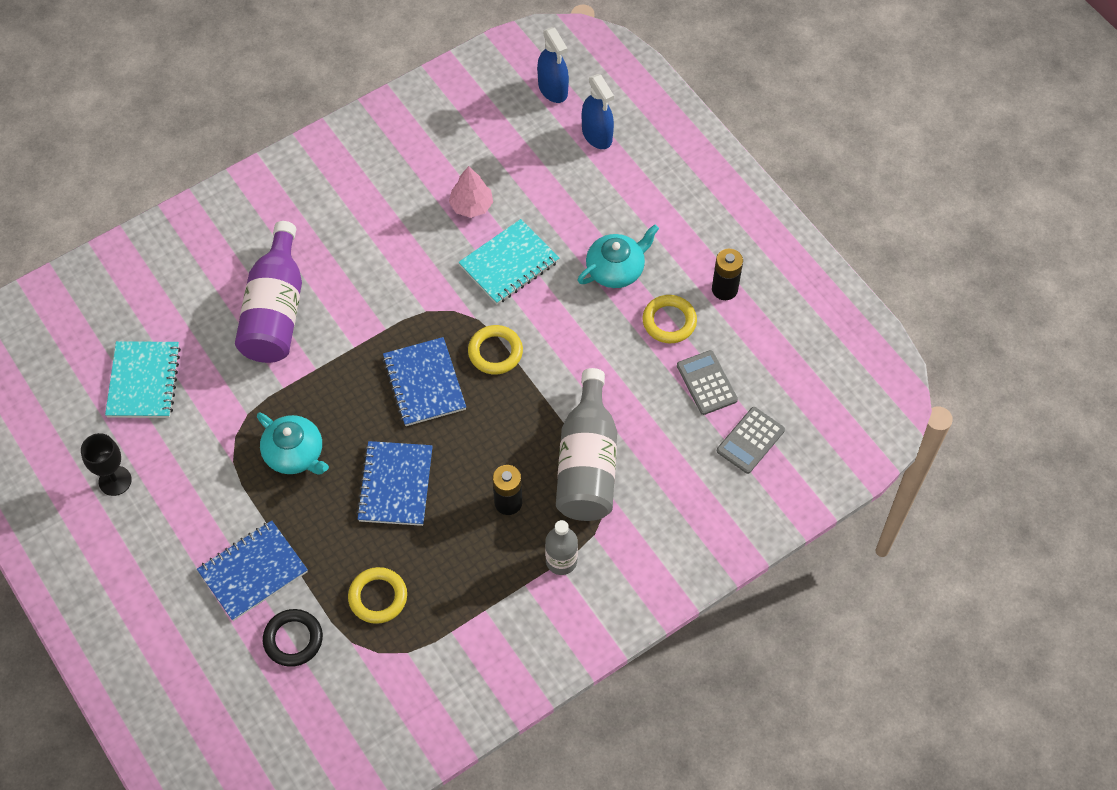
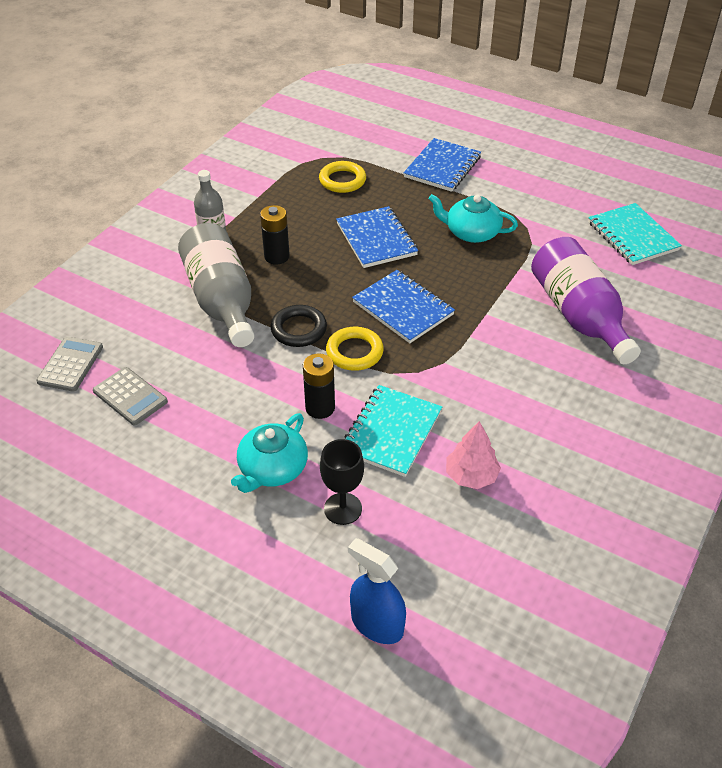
camera: 155 degrees right, 15 degrees down
(115, 481) = (587, 180): black goblet -> black goblet (343, 509)
(293, 639) = (385, 147): black ring -> black ring (299, 329)
(553, 89) = (473, 669): blue spray bottle -> none
(669, 321) = (190, 438): yellow ring -> none
(724, 289) = (138, 492): black battery -> black battery (320, 408)

